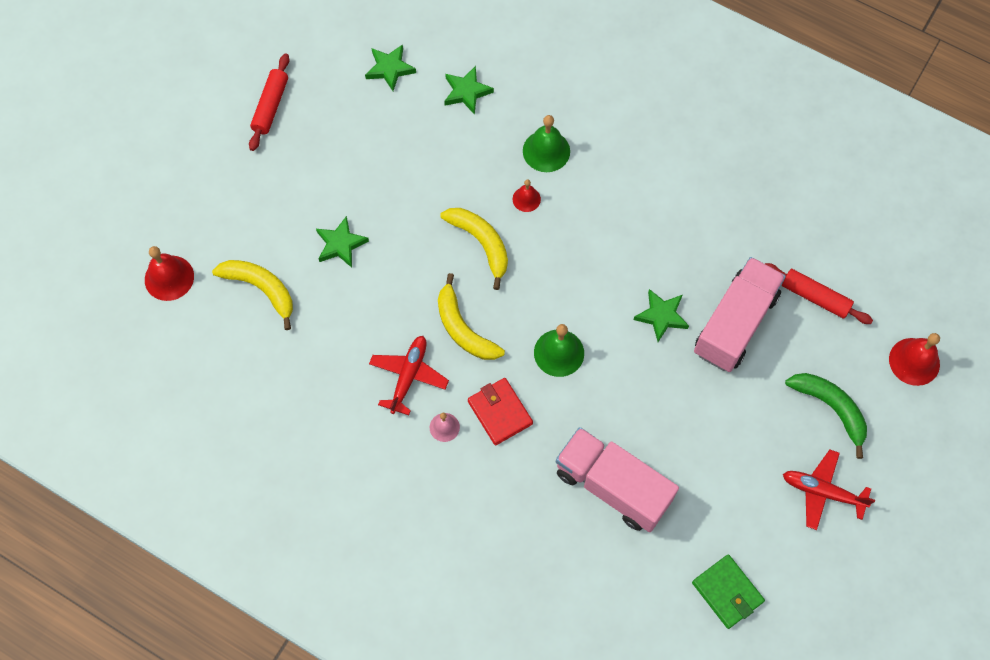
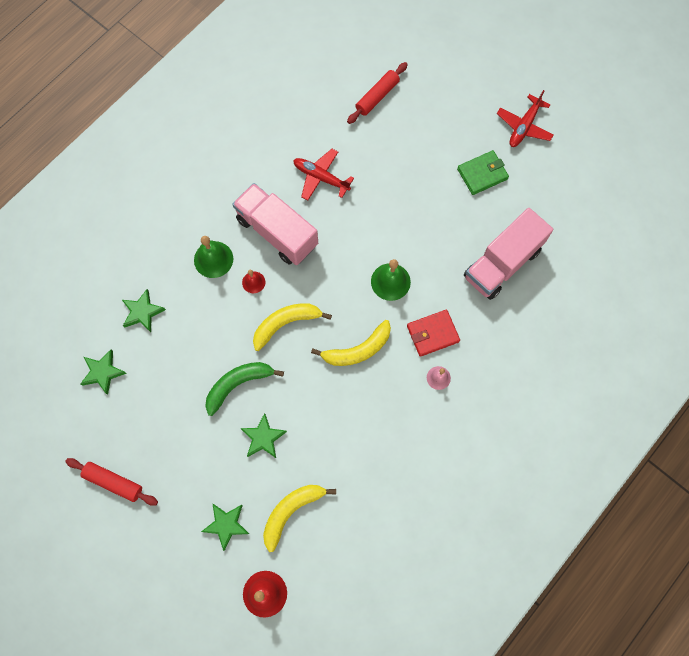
camera: 80 degrees left, 5 degrees up
(408, 376) = (391, 399): red plane -> red plane (321, 177)
(661, 316) = (373, 202): green star -> green star (226, 525)
(727, 592) = (588, 203): green wallet -> green wallet (482, 174)
(735, 324) = (388, 154): pink truck -> pink truck (277, 232)
(831, 408) = (464, 106): green banana -> green banana (238, 384)
(914, 361) = (437, 47): red bell -> none

